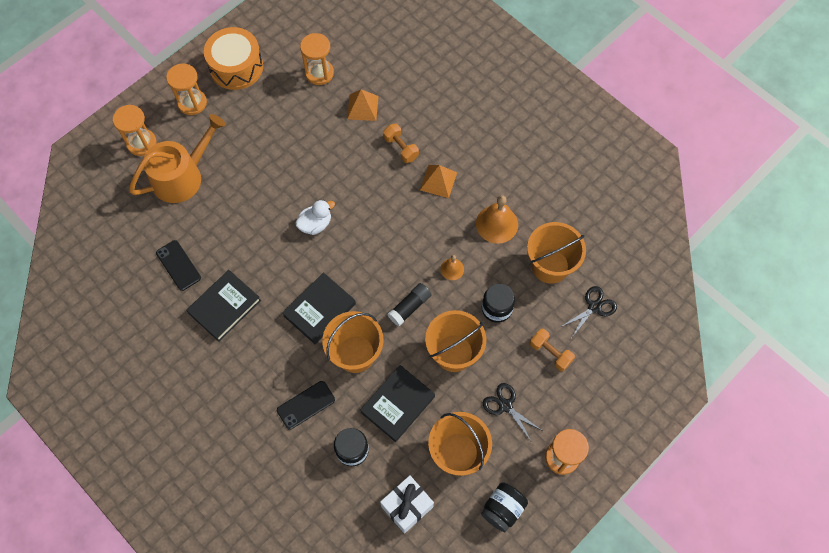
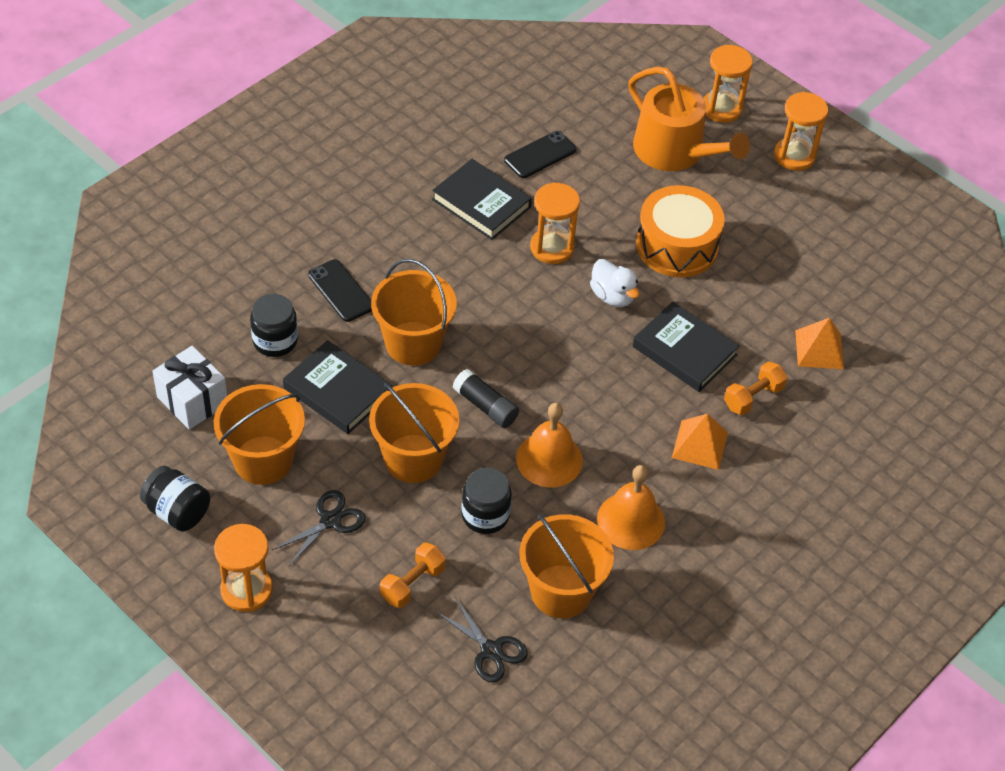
camera: 85 degrees right, 15 degrees down
(236, 67) = (864, 200): orange drum -> orange drum (677, 246)
(319, 73) = (872, 296): orange hourglass -> orange hourglass (552, 248)
(319, 310) = (479, 303): black book -> black book (684, 351)
(452, 269) = (549, 459): orange bell -> orange bell, size x1.82

